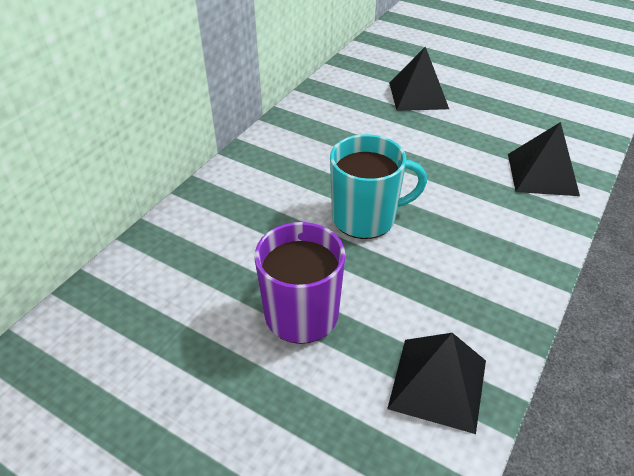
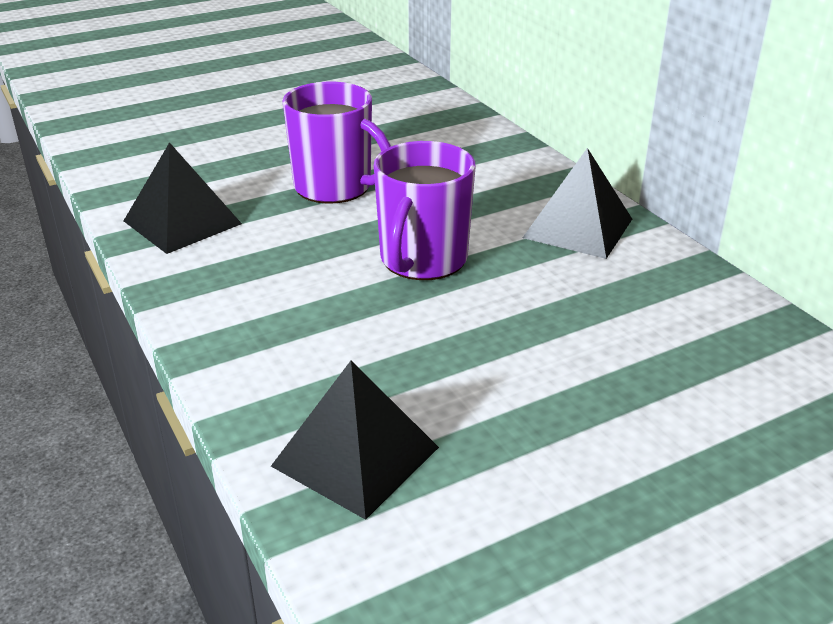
camera: 120 degrees right, 10 degrees down
(365, 217) = (422, 260): turquoise mug -> purple mug
(418, 95) = (701, 431): black pyramid -> black pyramid (578, 228)

